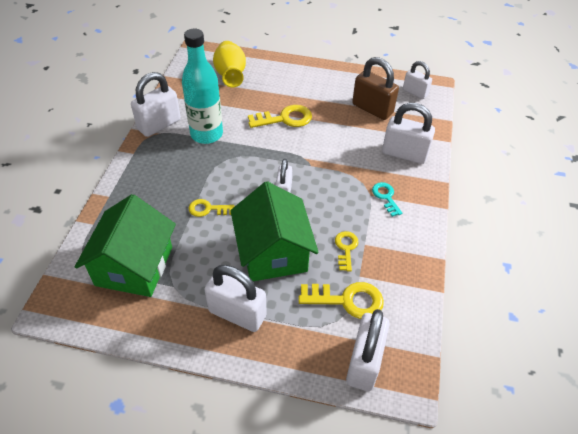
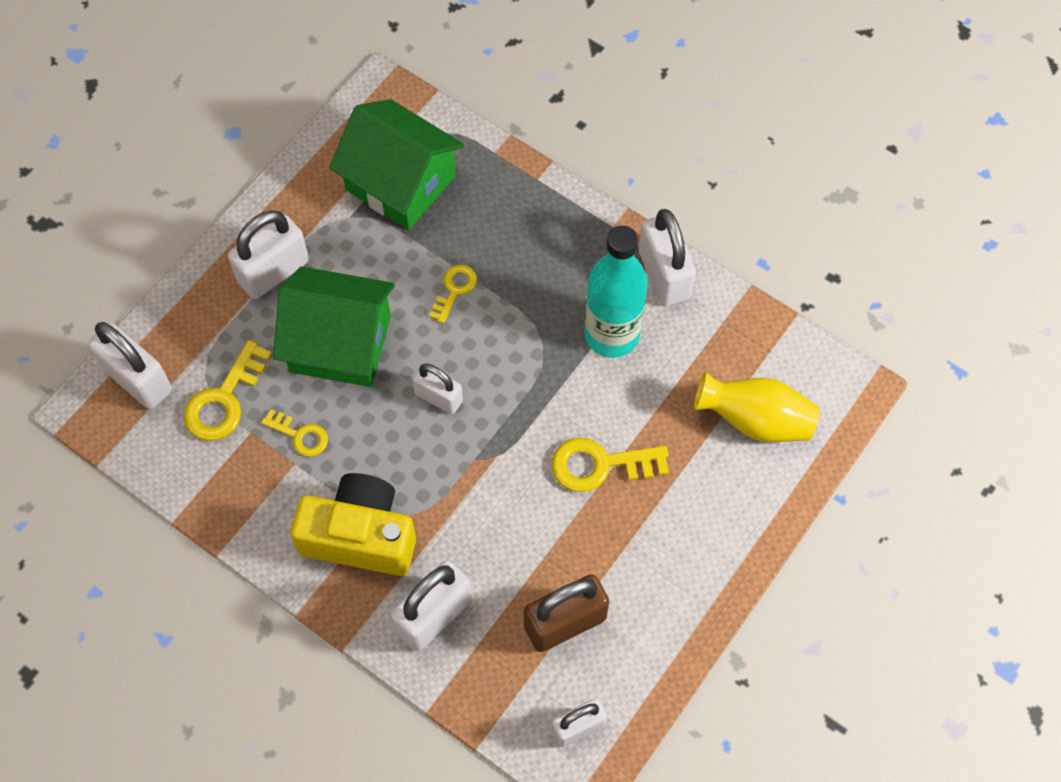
camera: 115 degrees right, 15 degrees up
(285, 119) = (600, 465): yellow key -> yellow key turned 75 degrees clockwise
(386, 197) = (360, 536): turquoise key -> yellow camera

